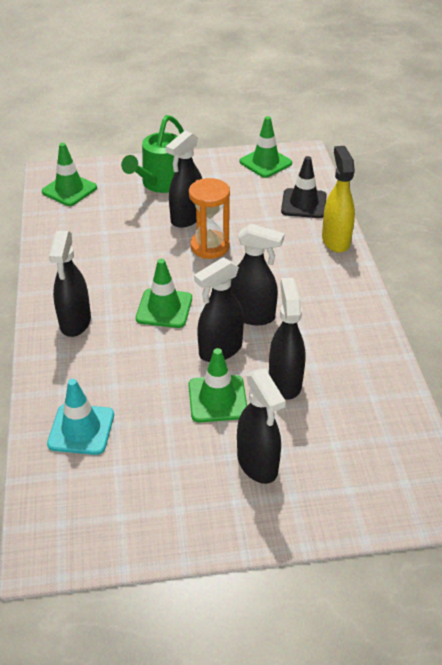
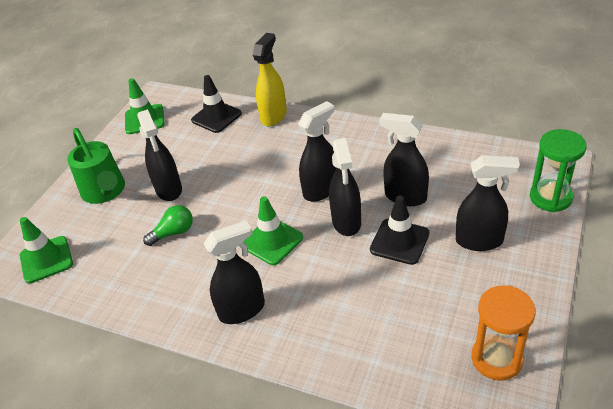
camera: 55 degrees left, 0 degrees up
(75, 322) = (242, 310): black spray bottle -> black spray bottle turned 60 degrees counterclockwise
(81, 429) = (381, 344): turquoise traffic cone -> none
(138, 244) = (174, 232): none -> green light bulb
(210, 247) = (219, 187): orange hourglass -> orange hourglass (496, 359)
(217, 399) = (399, 241): green traffic cone -> black traffic cone
(335, 240) = (274, 116): yellow spray bottle -> yellow spray bottle turned 90 degrees clockwise
(369, 511) = (550, 197): none -> green hourglass

